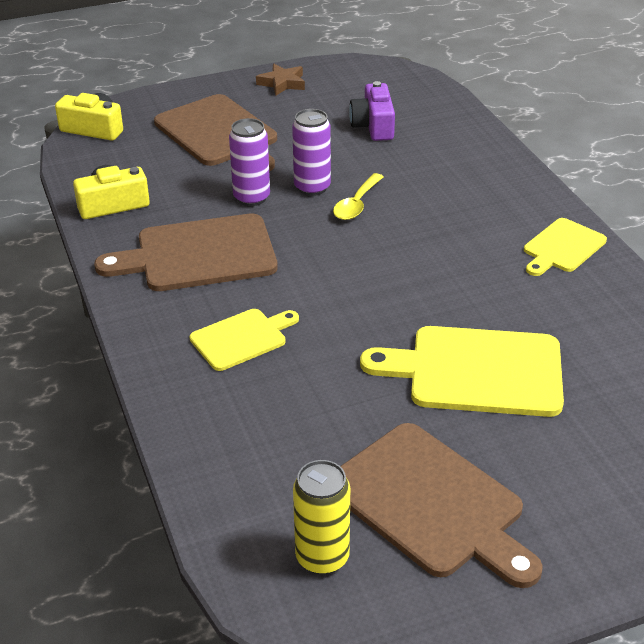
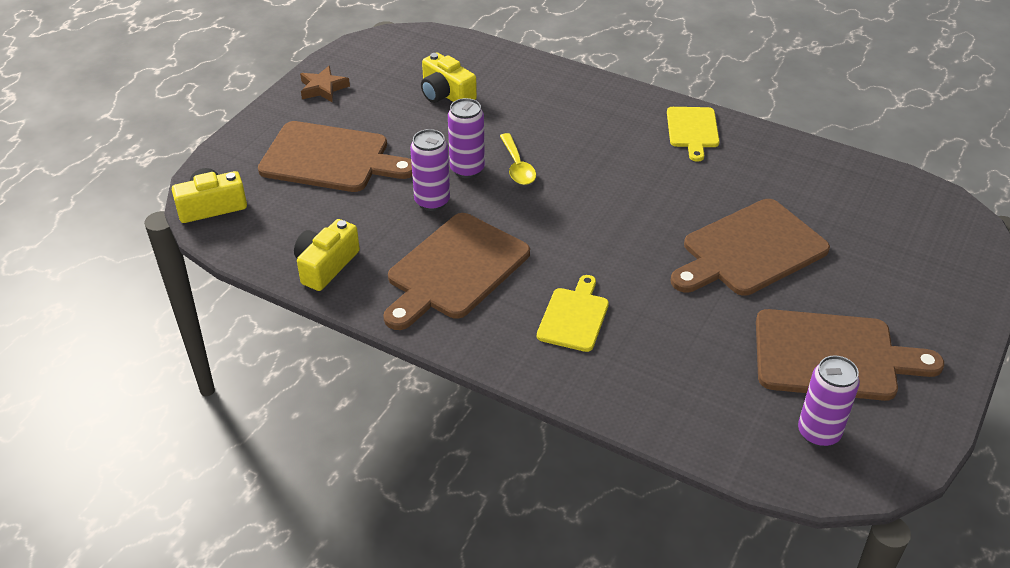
camera: 40 degrees left, 5 degrees up
(322, 558) = (818, 433): yellow can -> purple can
(373, 126) = (446, 94): purple camera -> yellow camera
(477, 371) = (750, 250): yellow cutting board -> brown cutting board

